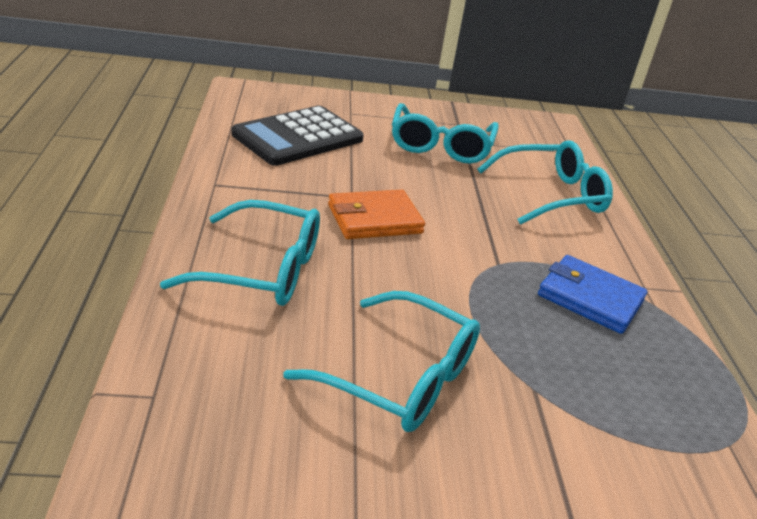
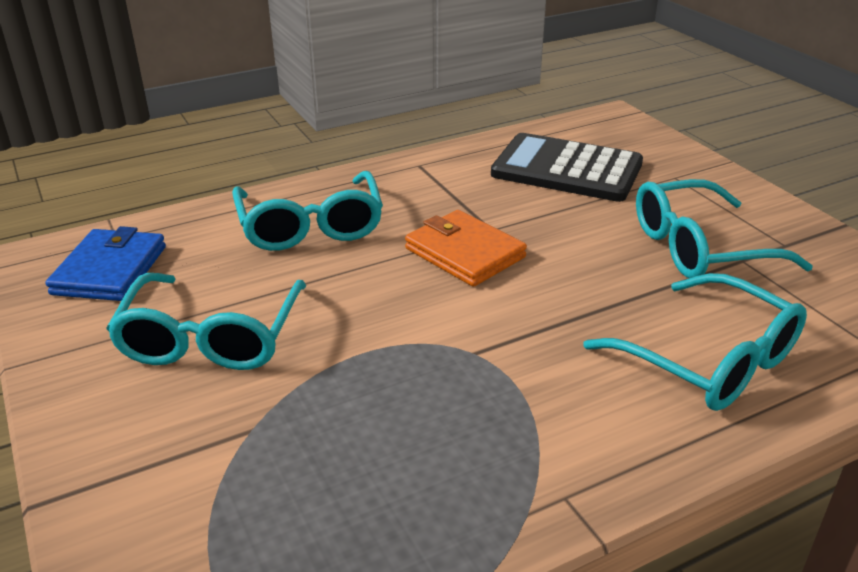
camera: 70 degrees right, 0 degrees up
(590, 298) = (477, 443): blue wallet -> blue wallet (110, 270)

